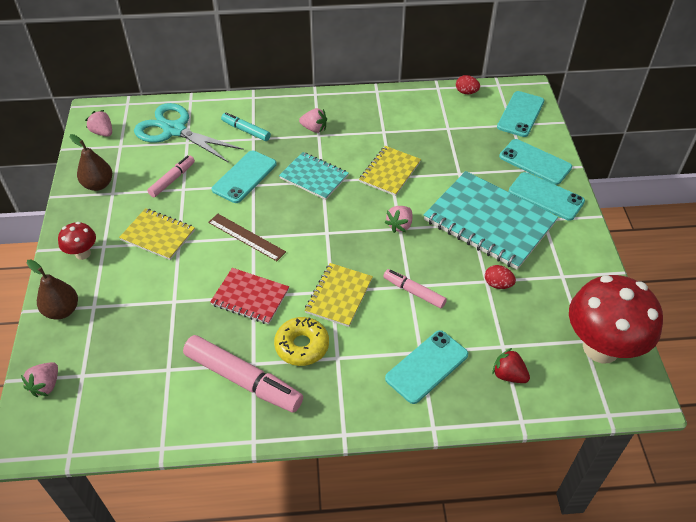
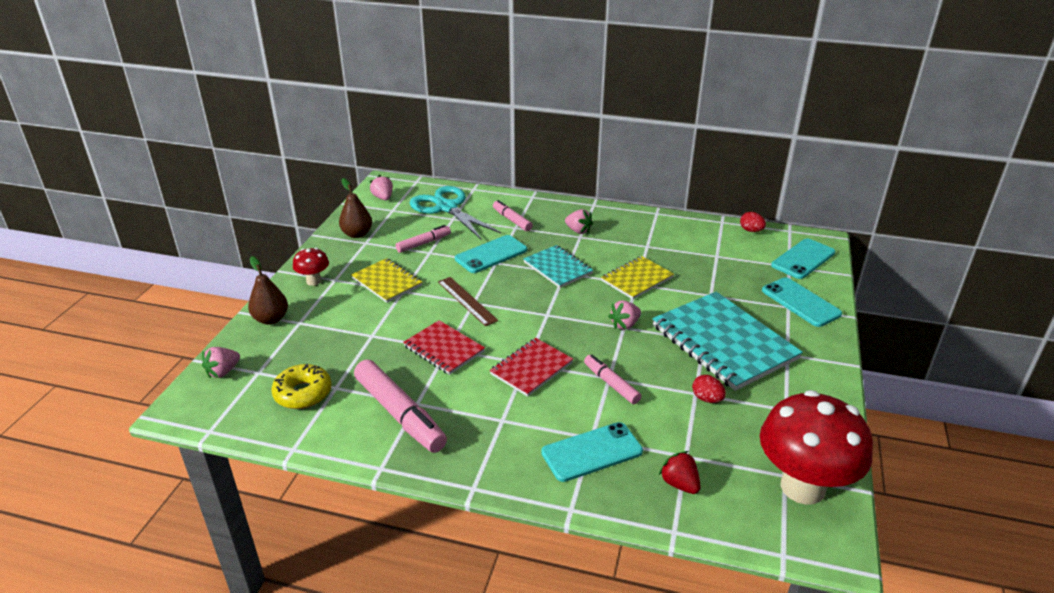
camera: 20 degrees right, 15 degrees down
(246, 131) = (512, 220): turquoise marker -> pink marker
(302, 346) = (472, 401): yellow donut -> yellow donut (303, 393)
(339, 296) = (531, 368): yellow notebook -> red notebook
(546, 196) = (799, 334): turquoise phone -> none

